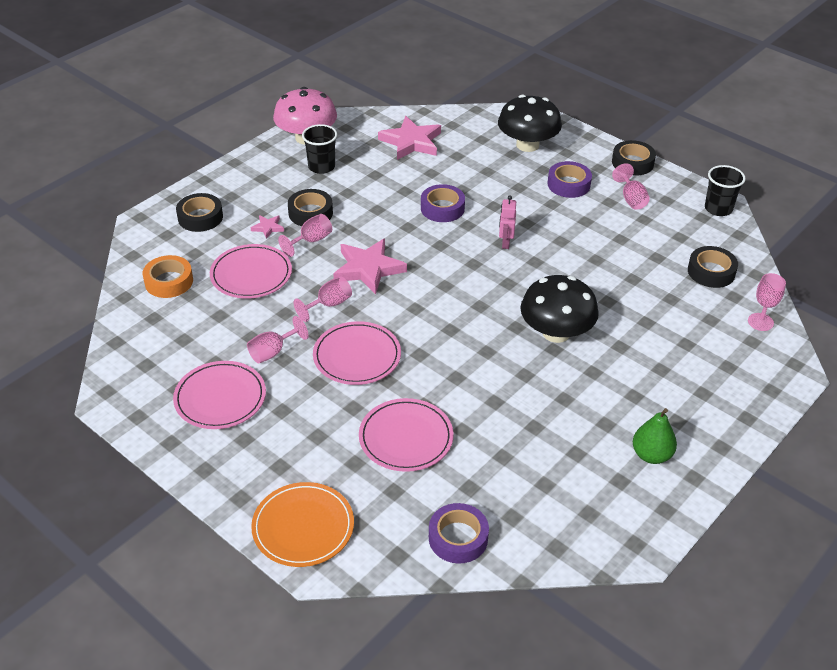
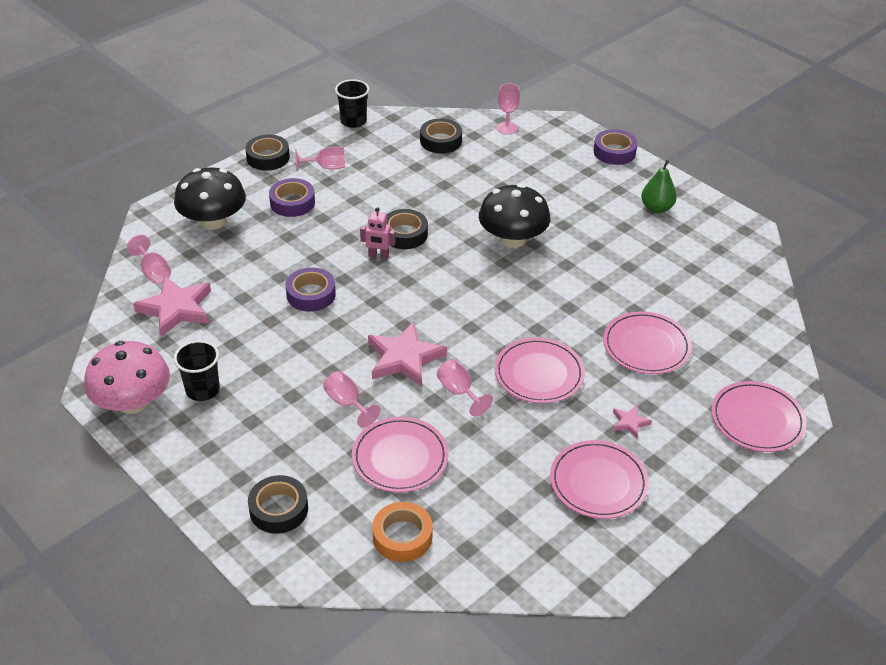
camera: 85 degrees left, 0 degrees up
(268, 227) = (314, 442): pink star -> pink star (630, 422)
(272, 352) = (530, 439): pink goblet -> pink goblet (153, 272)
(303, 527) = (757, 419): orange plate -> pink plate
(310, 213) = (294, 402): black tape -> black tape (404, 234)
(458, 538) = (754, 323): purple tape -> purple tape (614, 152)

